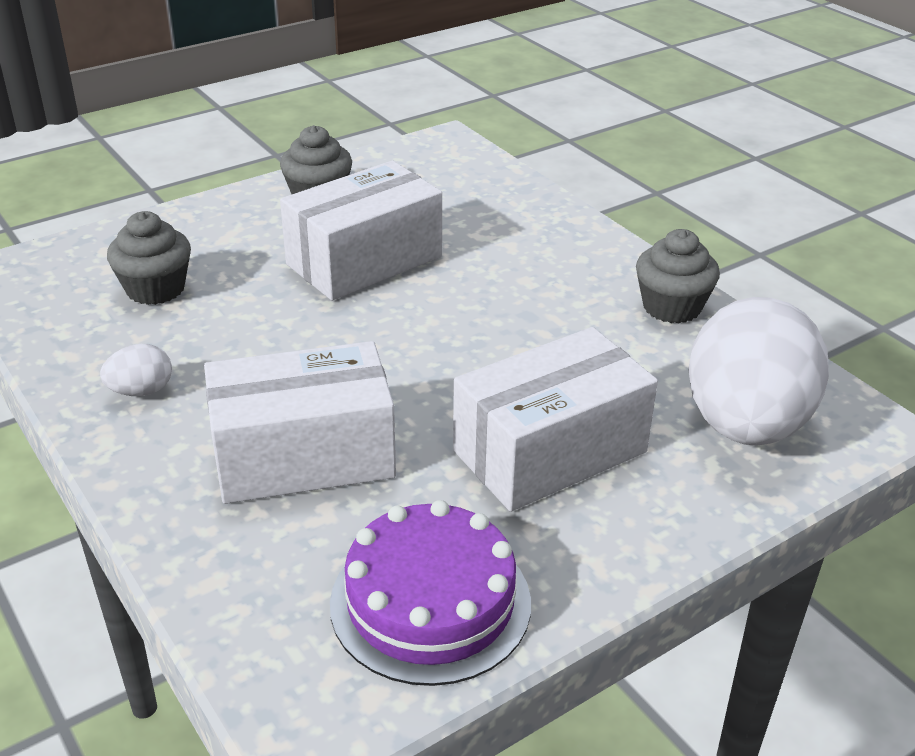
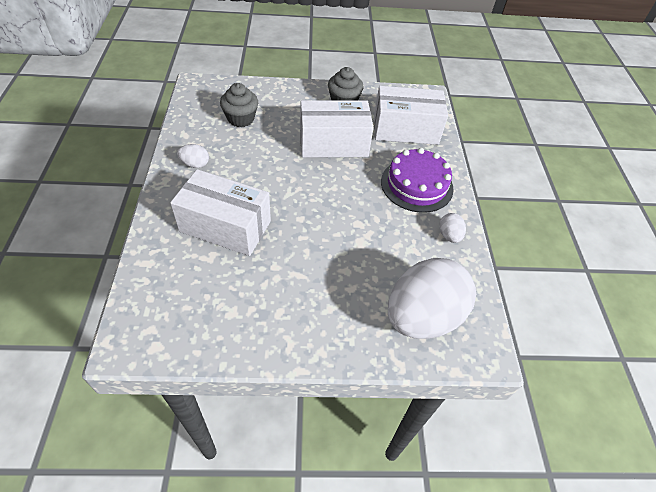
camera: 30 degrees right, 15 degrees up
(430, 602) = (211, 321): purple cake -> purple cake (417, 185)
(550, 451) = (322, 279): white box -> white box (405, 129)
(671, 307) = (449, 236): grey cupcake -> white egg

